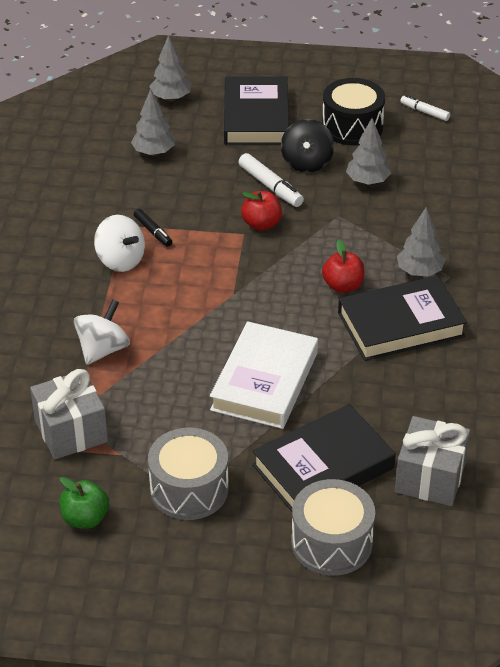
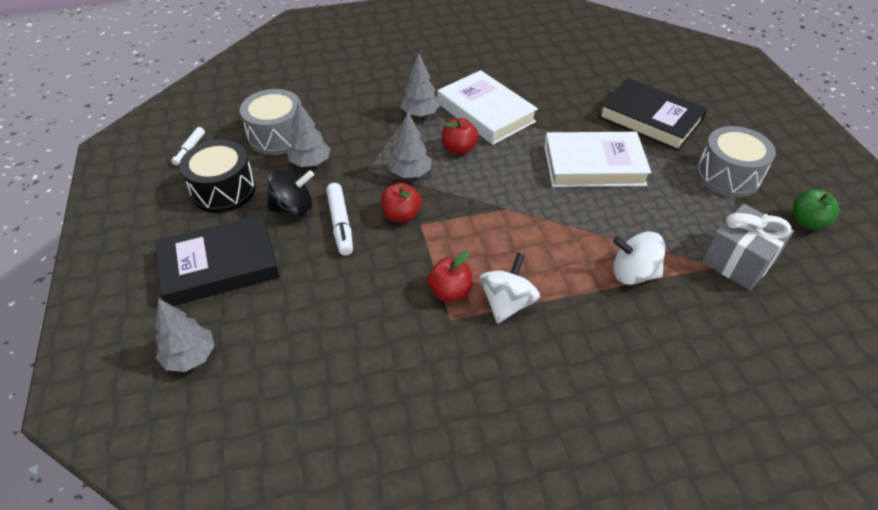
camera: 110 degrees left, 5 degrees up
(153, 231) = (450, 292): black marker -> red apple
(154, 152) = (310, 337): grey tree -> grey tree (410, 174)
(270, 186) = (340, 223): white marker -> white marker turned 135 degrees clockwise
(331, 542) = (707, 103): grey drum -> grey drum (277, 136)
(401, 324) = (485, 112): black book -> white book
(430, 477) = (619, 76): grey gift -> none

